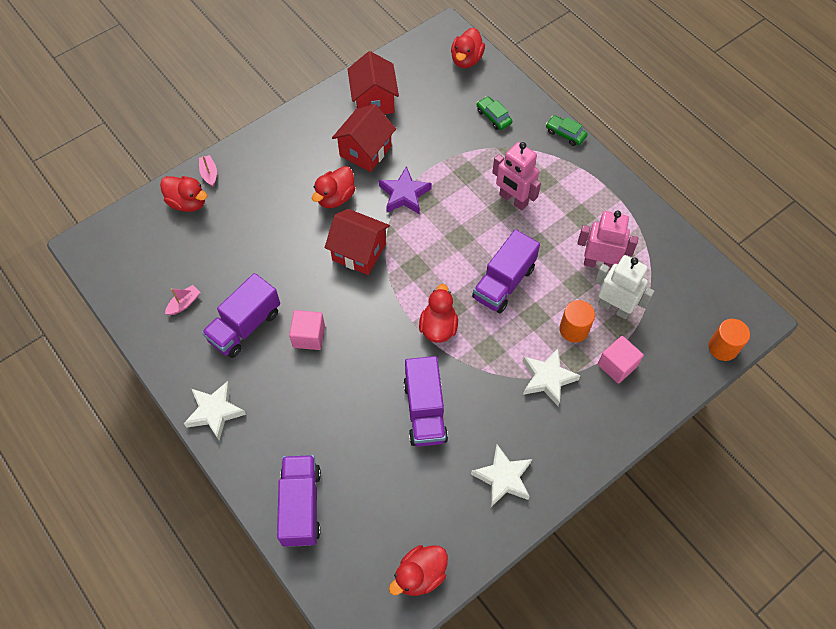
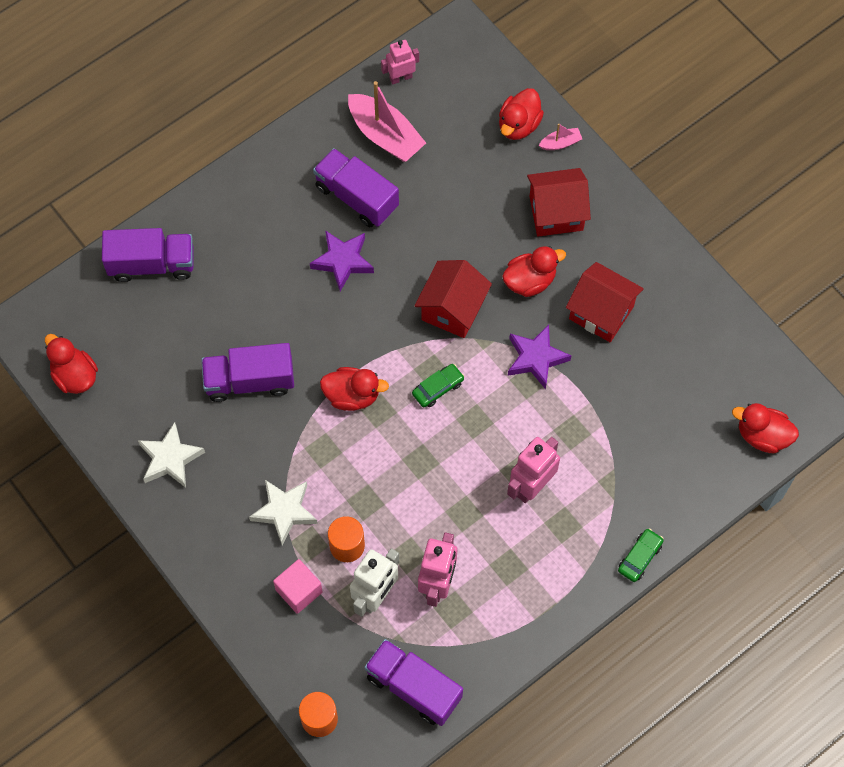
camera: 90 degrees right, 5 degrees up
(125, 291) = (400, 78): none -> pink robot
(184, 303) = (385, 135): pink boat -> pink boat, size x2.15
(215, 412) = (257, 177): white star -> none
(309, 336) = (343, 261): pink cube -> purple star
(335, 197) = (530, 281): red duck -> red duck turned 120 degrees clockwise
(374, 101) = (683, 321): red house -> red house (556, 213)
(493, 117) = (664, 467): green car -> green car (438, 388)
(503, 283) = (410, 469): purple truck -> purple truck (413, 687)

